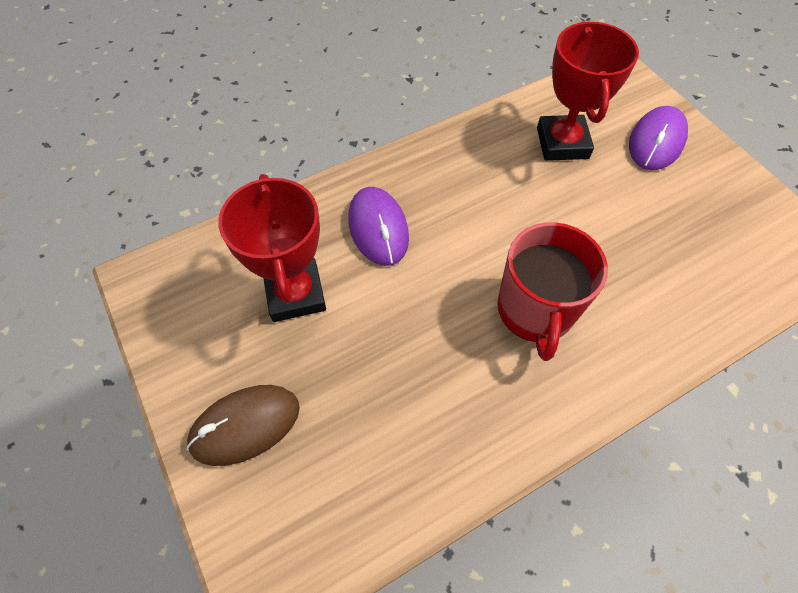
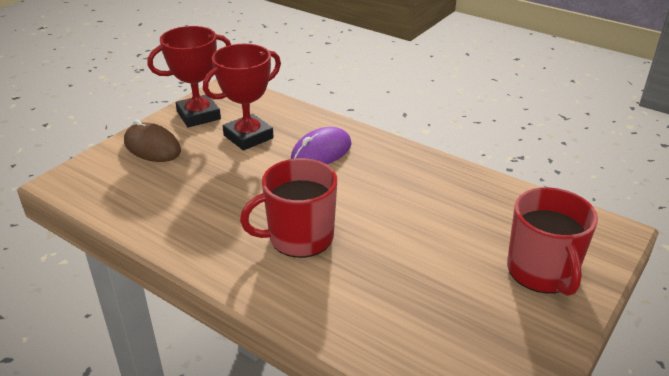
camera: 65 degrees right, 25 degrees down
(562, 143) = (482, 216): red trophy -> red trophy (198, 115)
(656, 141) = (542, 272): purple mouse -> red mug

